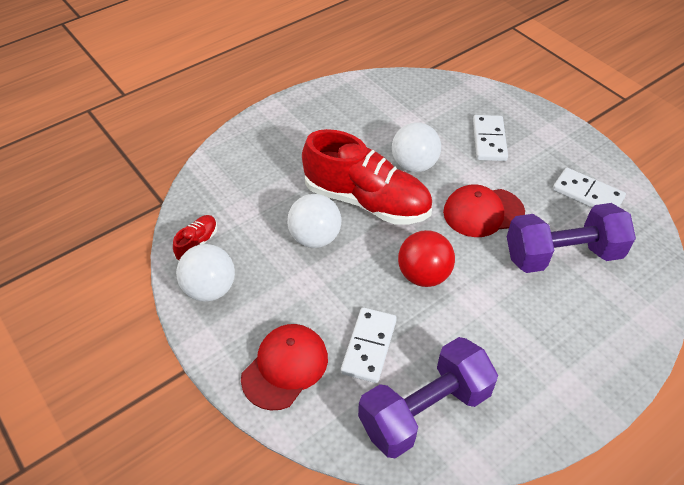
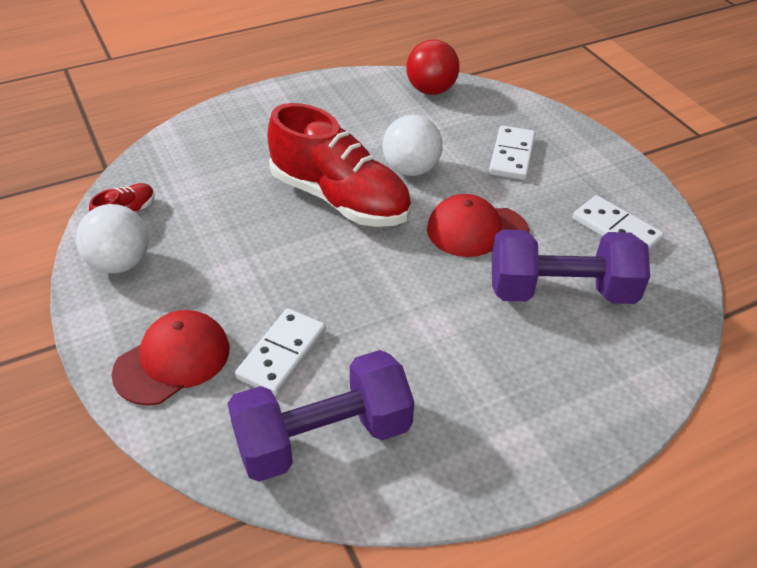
camera: 10 degrees right, 5 degrees down
(315, 238) = (263, 228): white ball -> none
(423, 275) = (378, 287): red ball -> red ball (431, 90)

